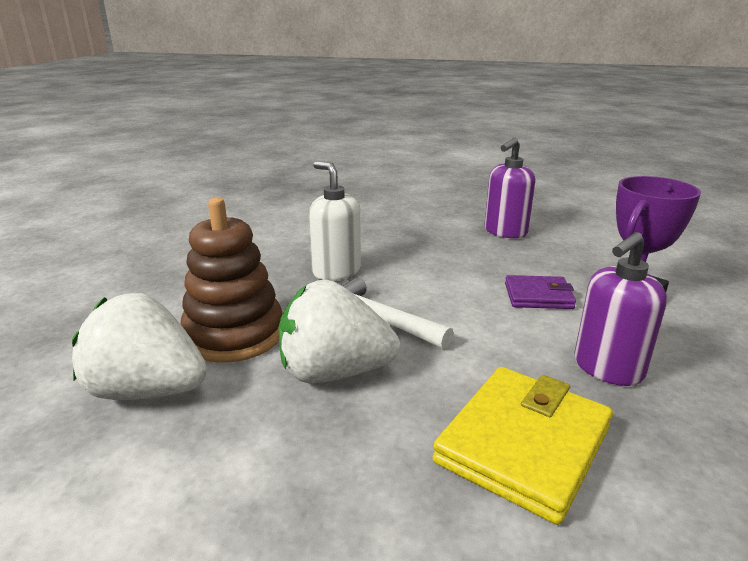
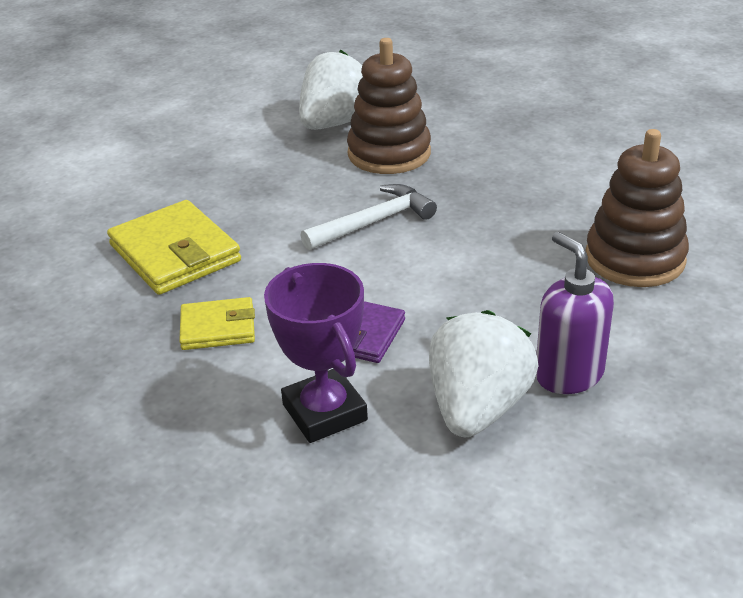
camera: 110 degrees right, 10 degrees up
(334, 372) = (308, 191): white strawberry -> white strawberry (477, 408)
(336, 271) = (489, 212): white soap dispenser -> none
(373, 223) = (634, 258): none -> brown stacking toy
(607, 368) = (218, 328): purple soap dispenser -> yellow wallet

